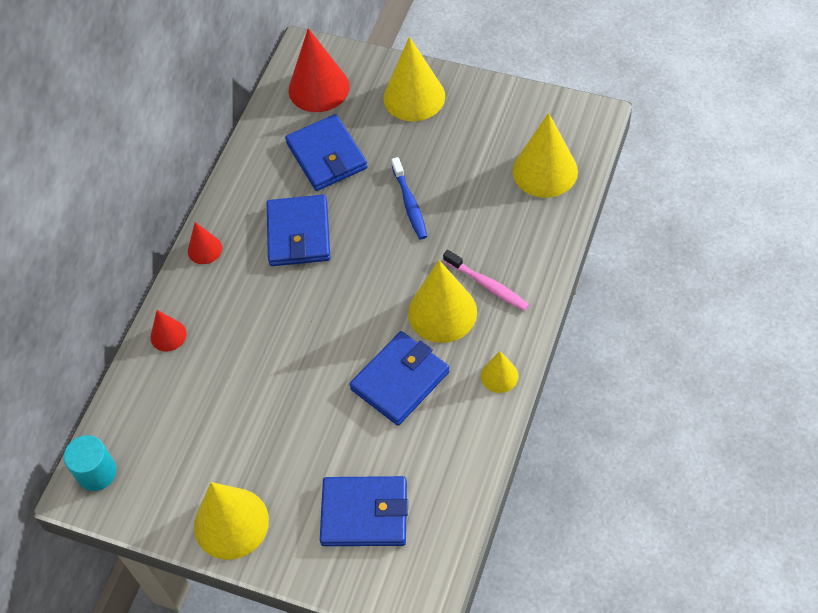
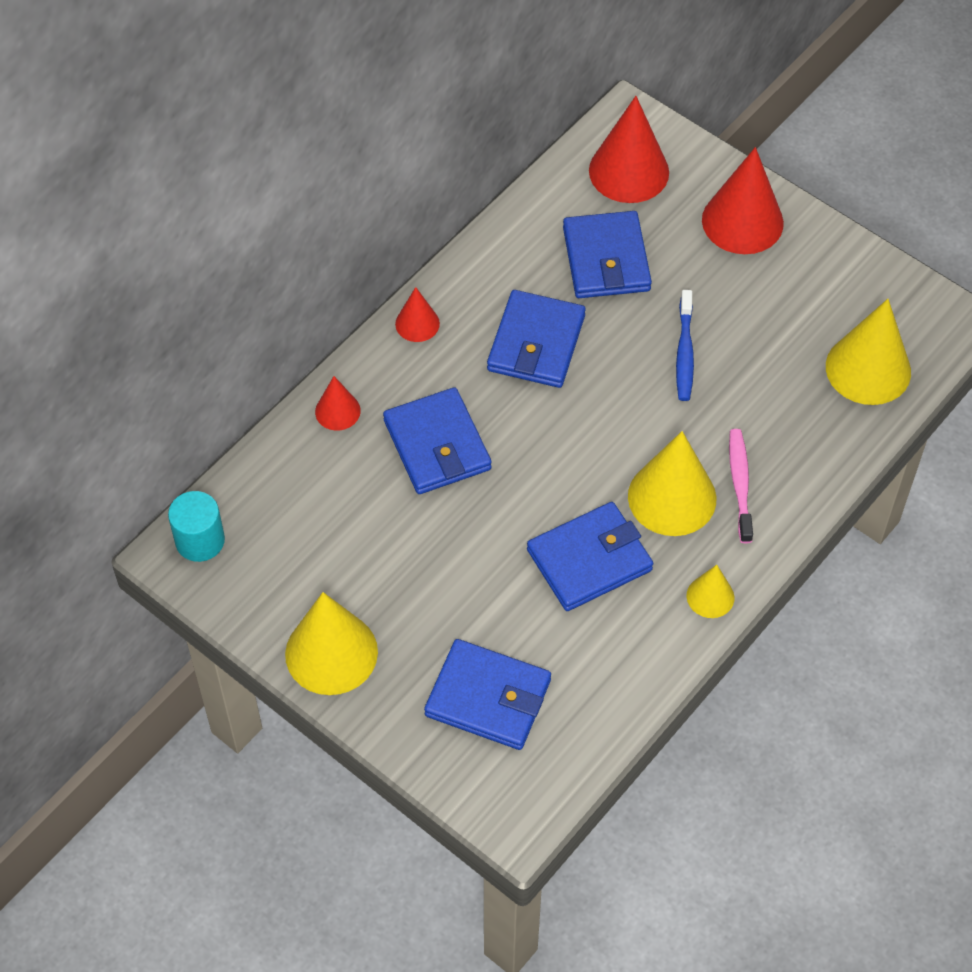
camera: 15 degrees right, 0 degrees up
(253, 334) = (437, 445): none -> blue wallet
(414, 97) = (742, 221): yellow cone -> red cone
(487, 285) = (740, 484): pink toothbrush -> pink toothbrush turned 150 degrees counterclockwise

